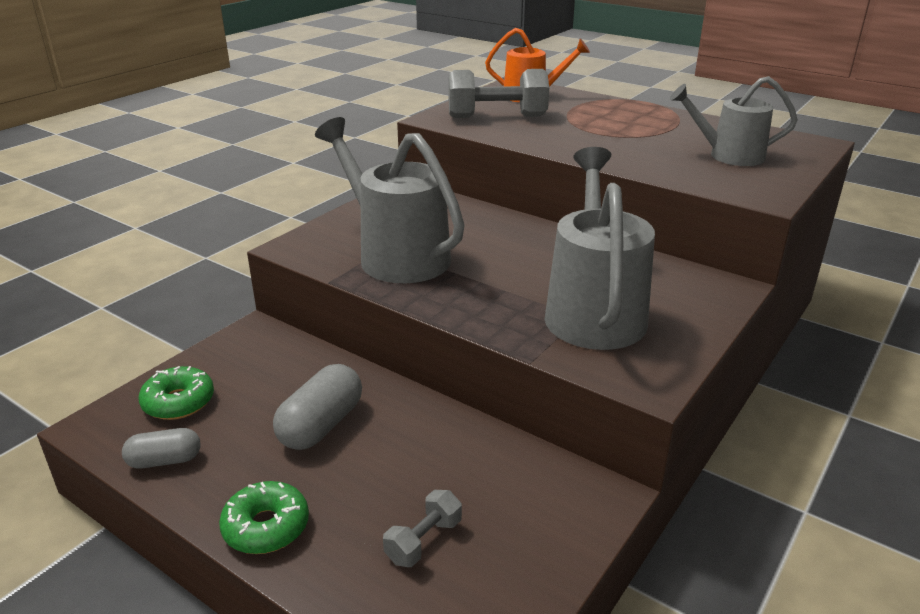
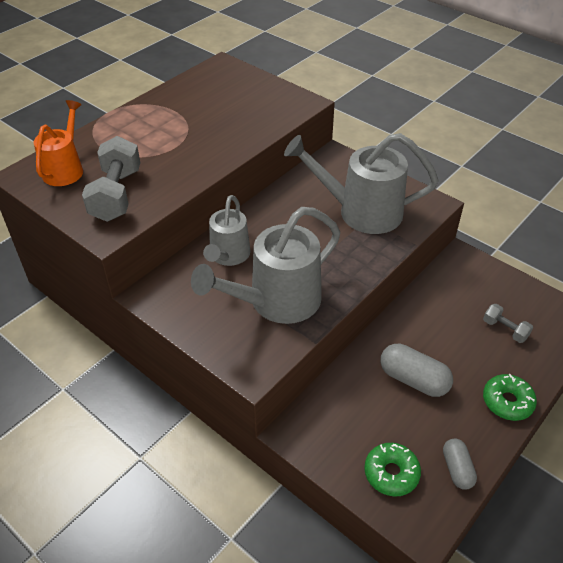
camera: 85 degrees left, 15 degrees up
(728, 156) = (236, 100): grey watering can -> grey watering can (228, 256)

